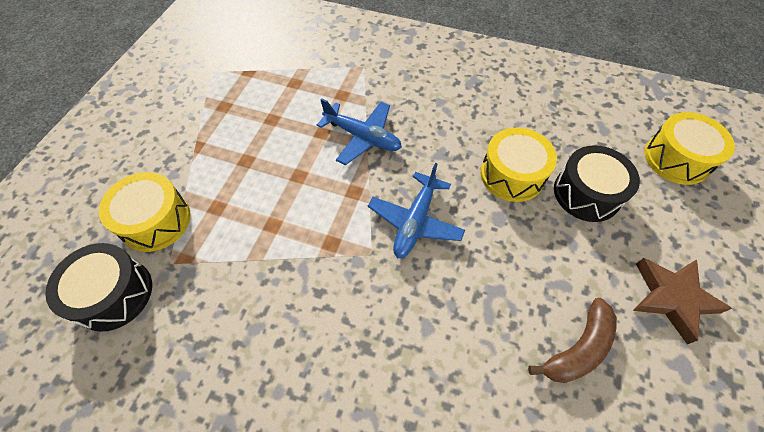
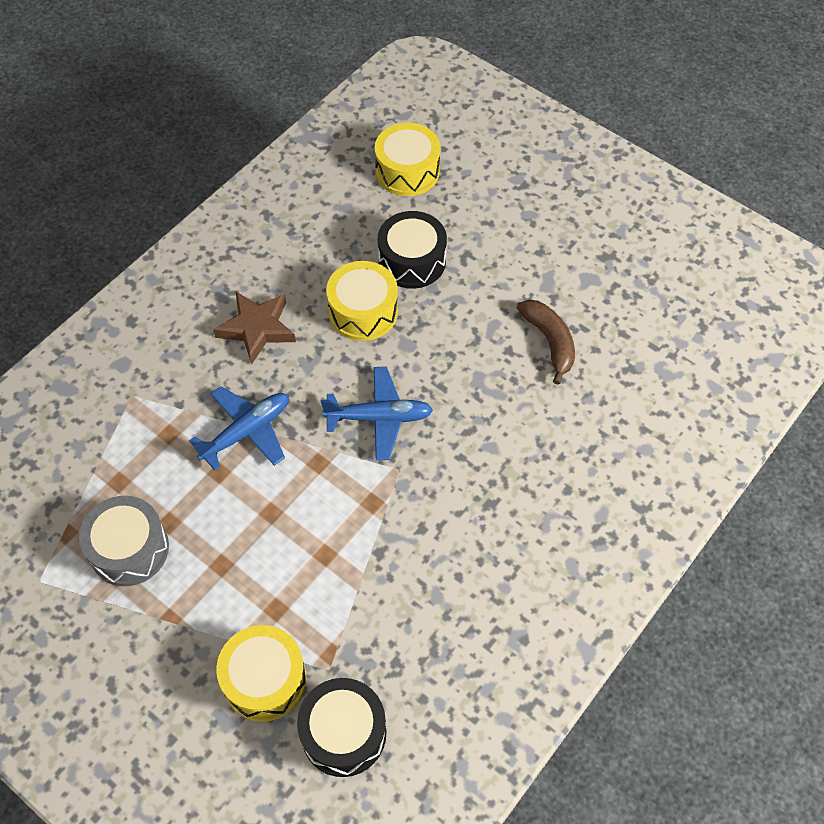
camera: 70 degrees left, 0 degrees up
(245, 106) = (129, 549): none -> grey drum
(415, 221) = (379, 418): blue plane -> blue plane turned 45 degrees counterclockwise
(672, 298) = (534, 254): brown star -> brown star (257, 329)

